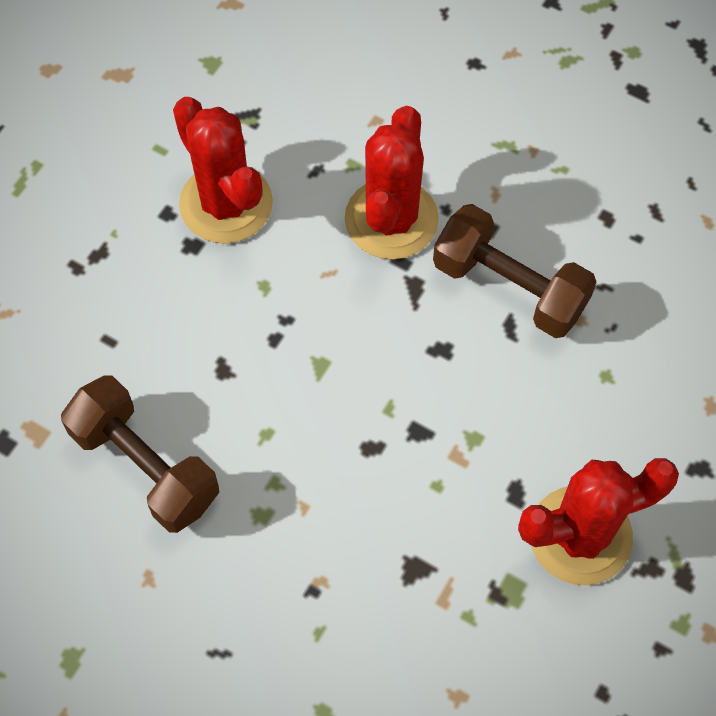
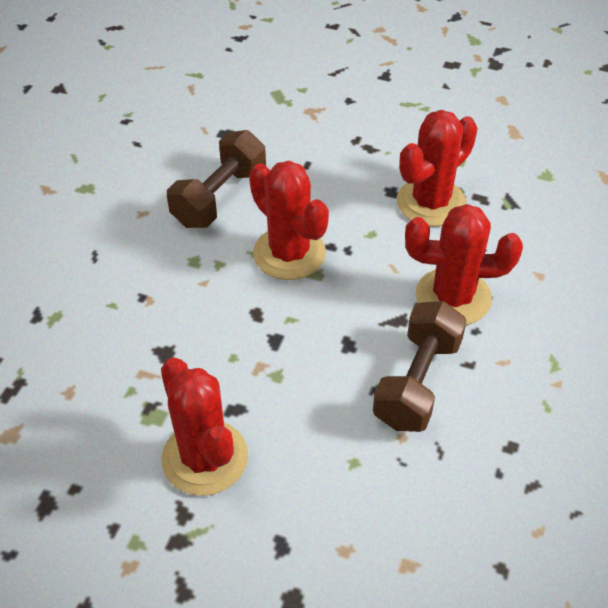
camera: 80 degrees right, 15 degrees down
(276, 391) = (289, 253): none -> red cactus

